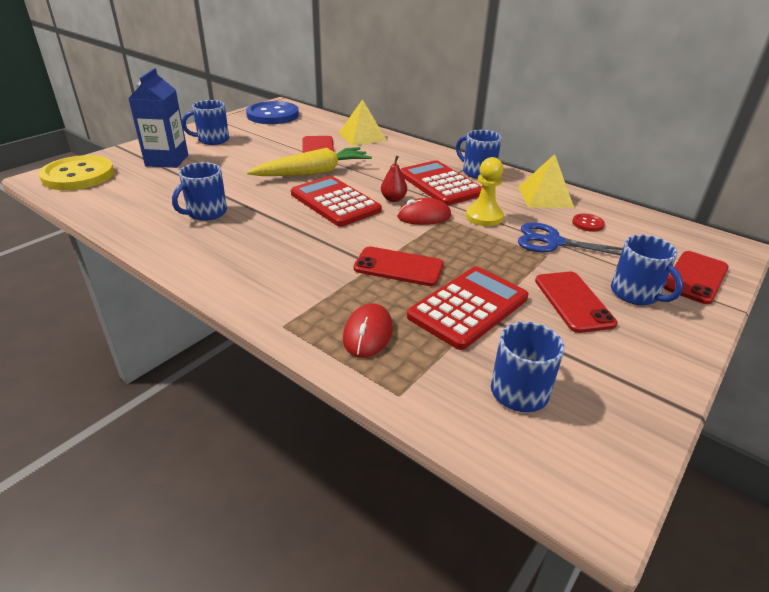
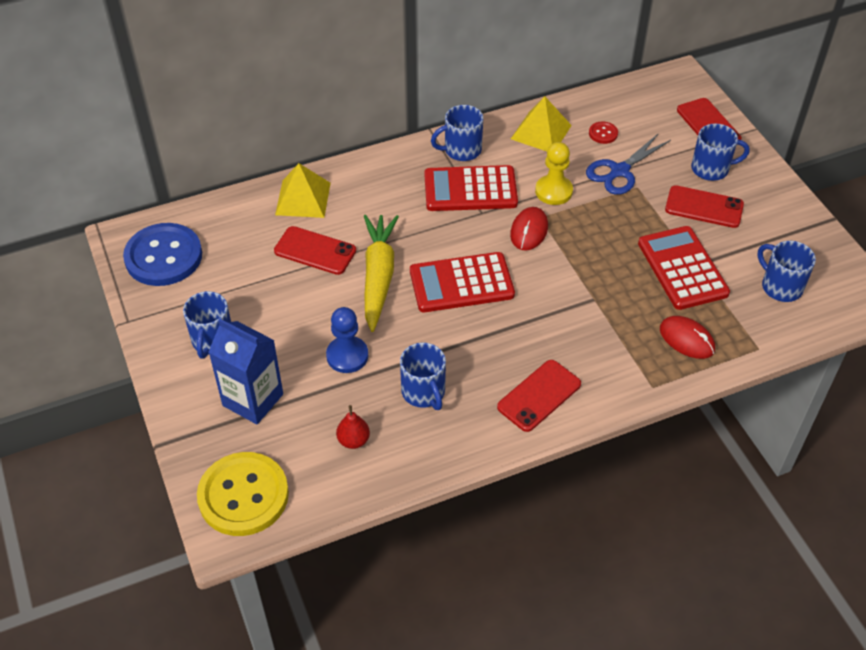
camera: 60 degrees left, 15 degrees up
(226, 179) = (347, 356): none -> blue pawn
(393, 199) = (481, 237): red pear -> red pear (353, 440)
(398, 267) = (606, 285): red phone -> red phone (539, 395)

